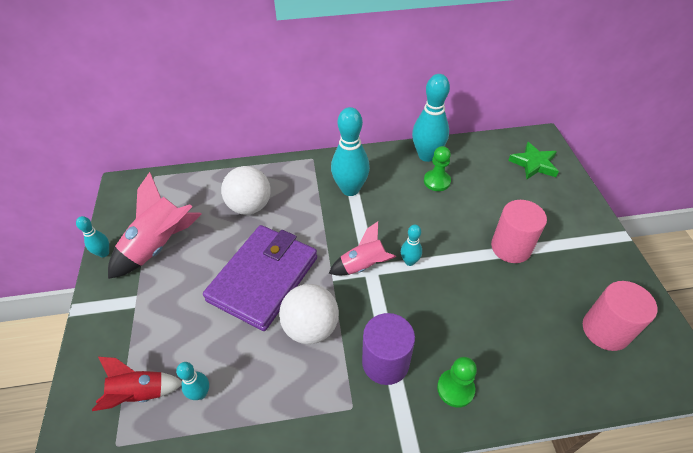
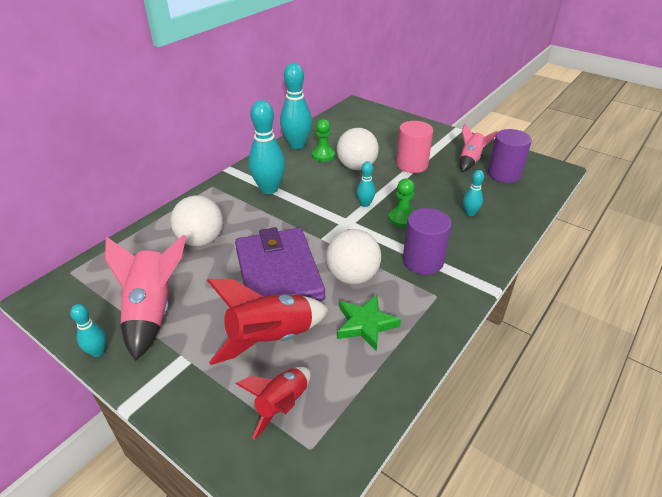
camera: 45 degrees left, 10 degrees down
(194, 332) = (270, 339): none -> red rocket
(200, 393) = (330, 366): turquoise bowling pin -> turquoise bowling pin (470, 213)
(363, 266) = (339, 223): pink rocket -> pink rocket (470, 160)
(452, 214) = (356, 167): none -> white ball
(455, 389) = (475, 246): green pawn -> green pawn (402, 218)
(533, 164) = (369, 119): green star -> green star (365, 324)
(605, 330) = (504, 174): pink cylinder -> purple cylinder

